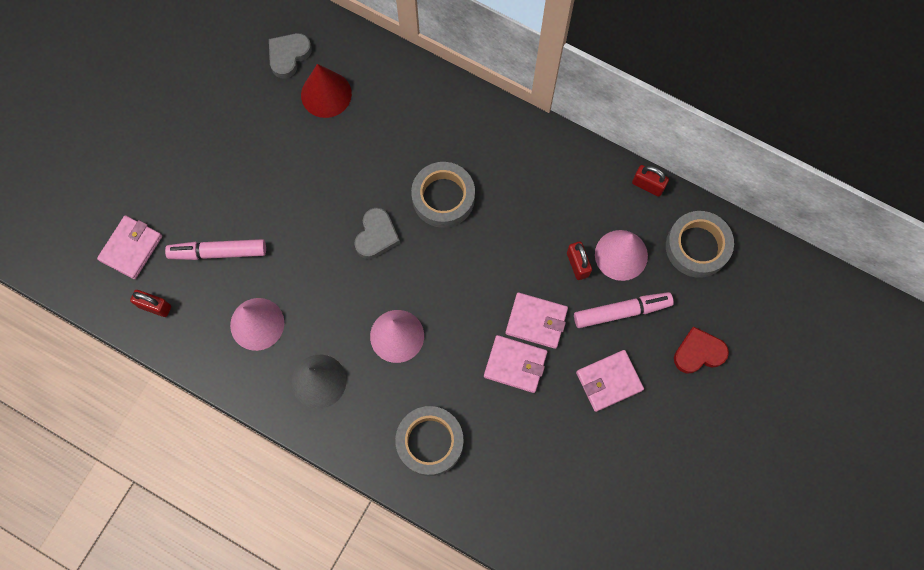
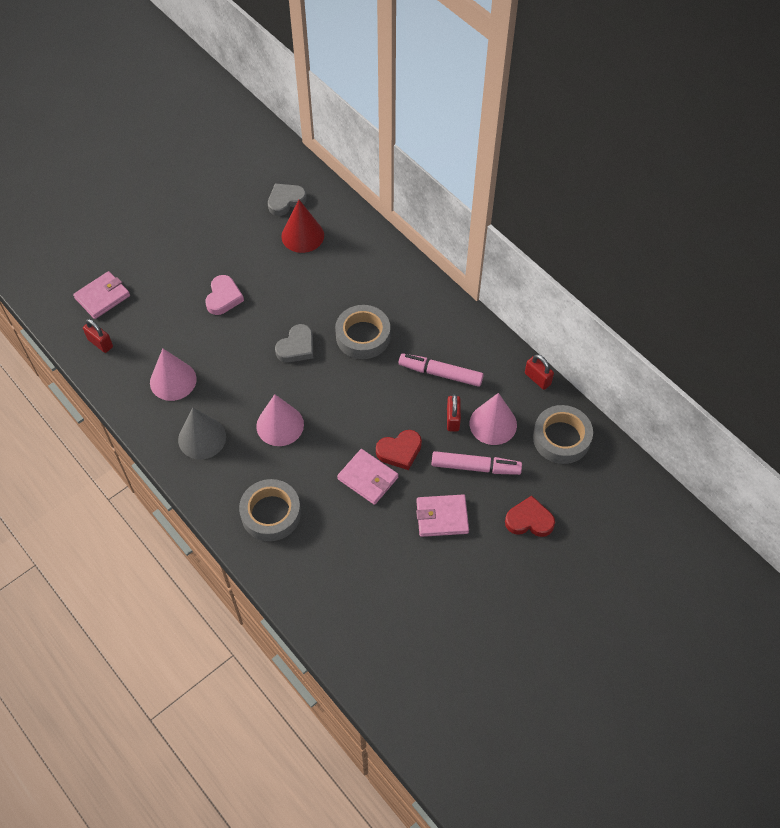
camera: 20 degrees right, 15 degrees down
(218, 252) = (167, 320): pink marker -> pink marker (440, 373)
(270, 202) = (223, 297): none -> pink heart
(536, 321) = (399, 451): pink wallet -> red heart

